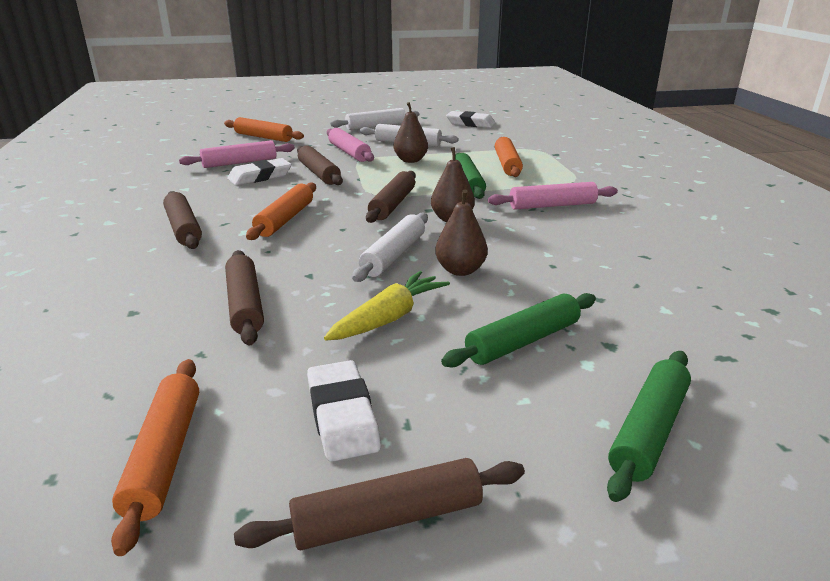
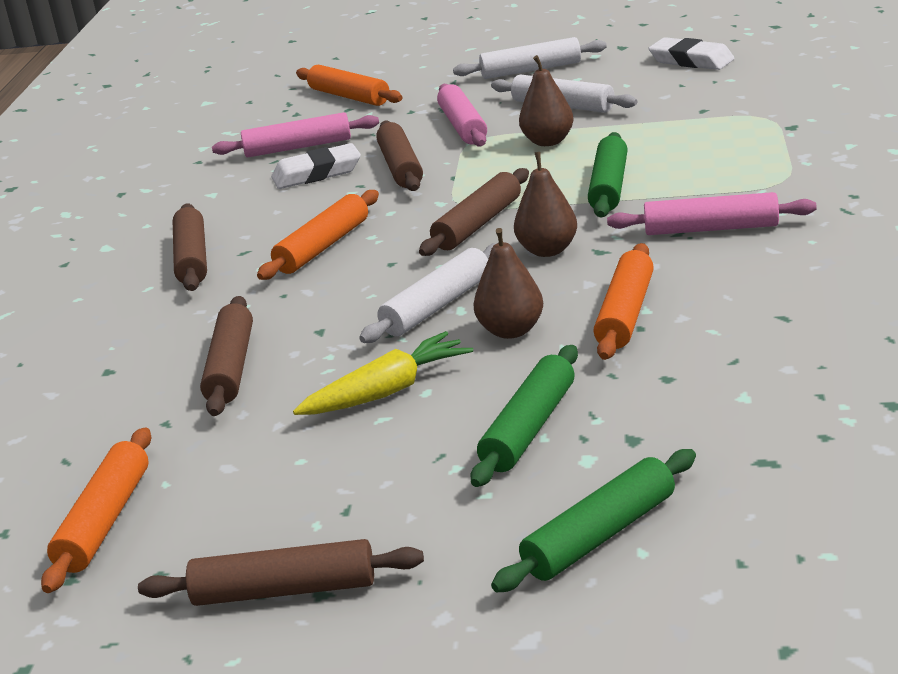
camera: 20 degrees right, 0 degrees up
(342, 416) = (285, 497): white eraser -> none
(507, 164) = (695, 149): orange rolling pin -> orange rolling pin (626, 313)
(523, 341) = (529, 428): green rolling pin -> green rolling pin turned 45 degrees counterclockwise

